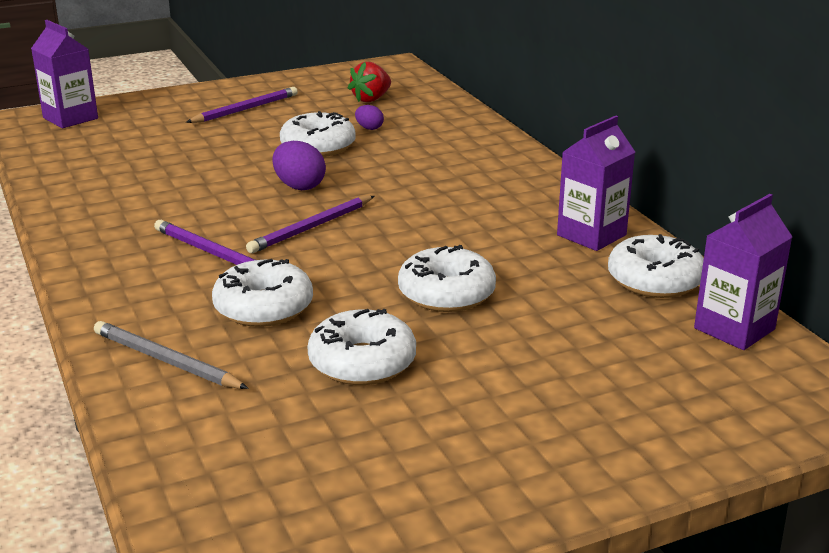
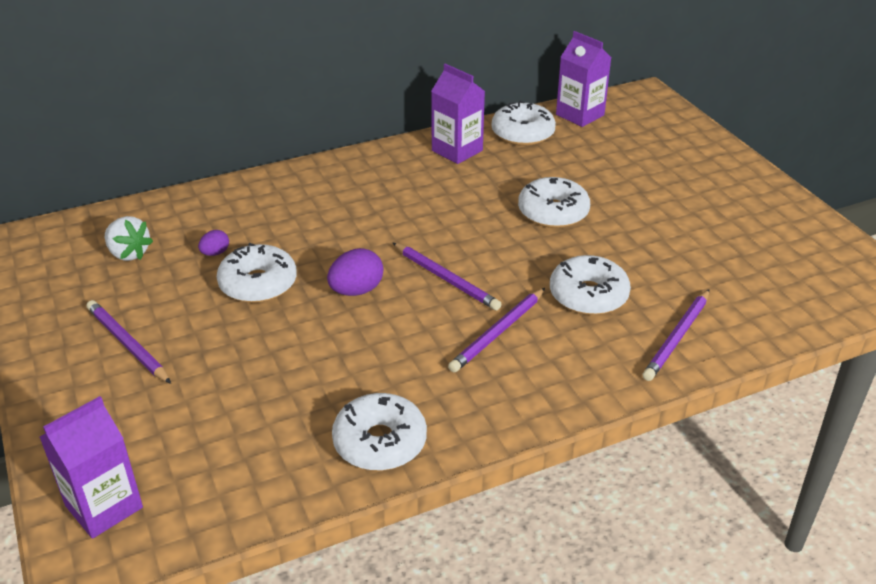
camera: 90 degrees left, 10 degrees up
(166, 361) = (677, 337): grey pencil -> purple pencil
(362, 362) = (653, 247): white donut -> white donut (380, 442)
(371, 99) = (129, 253): red strawberry -> white strawberry

